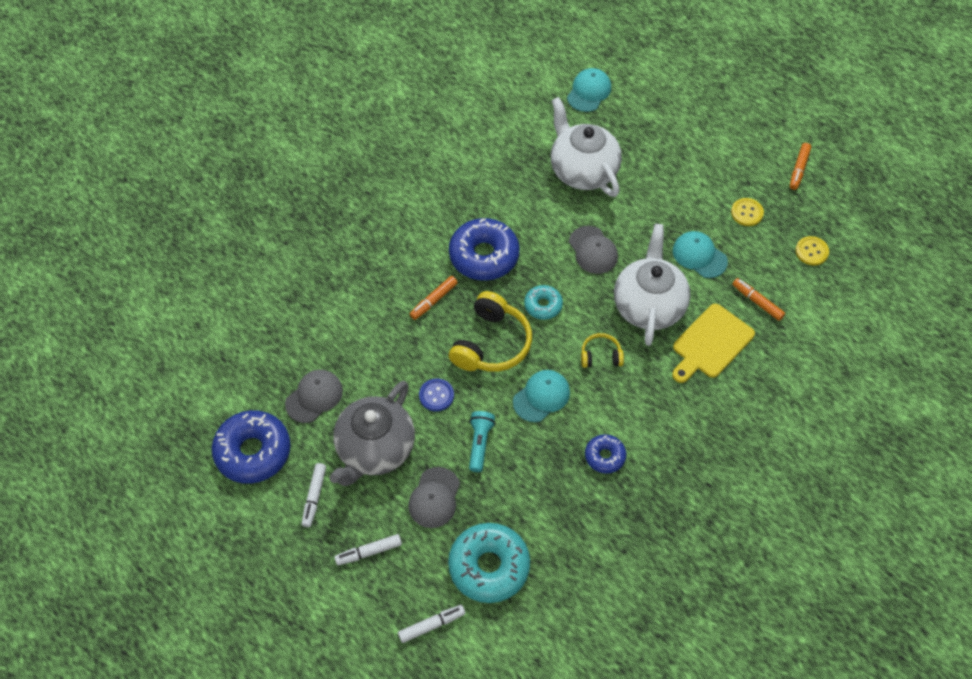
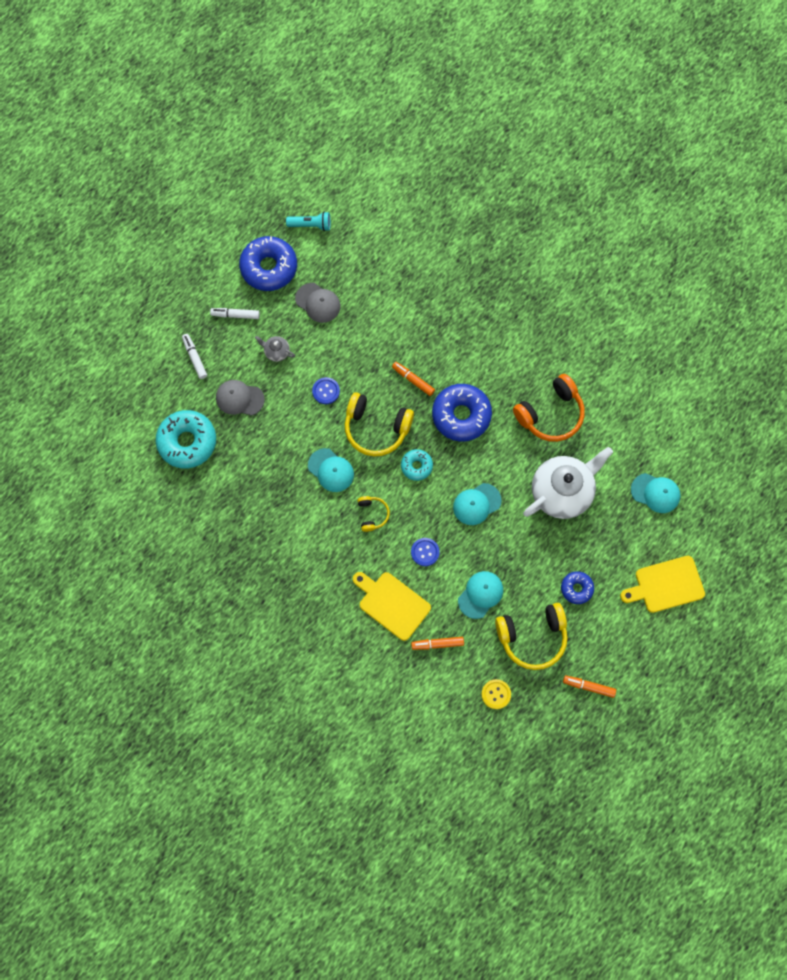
camera: 85 degrees right, 15 degrees up
(375, 449) = (276, 352): grey teapot -> grey teapot, size x0.42
(431, 625) = (142, 406): white marker -> none
(479, 443) = (286, 427): turquoise flashlight -> turquoise flashlight (311, 225)
(491, 172) = (550, 414): none -> orange headphones
(593, 250) = (476, 504): grey cap -> turquoise cap
(605, 456) = (281, 521): blue donut -> blue donut (576, 588)
(648, 305) = (425, 552): white teapot -> blue button
(689, 94) = (666, 585): none -> yellow cutting board
(747, 213) = (532, 637): yellow button -> yellow headphones
(757, 302) = (437, 644): orange marker -> orange marker turned 135 degrees counterclockwise

